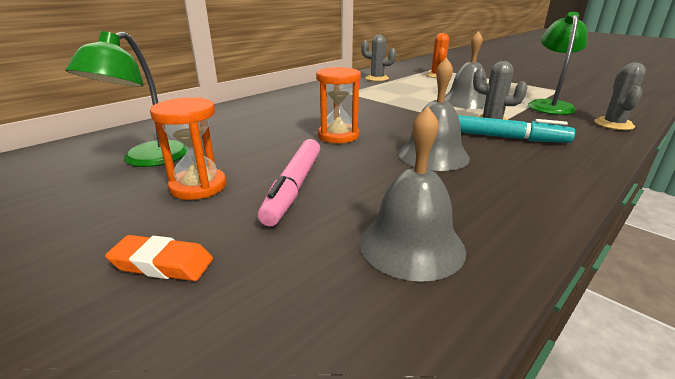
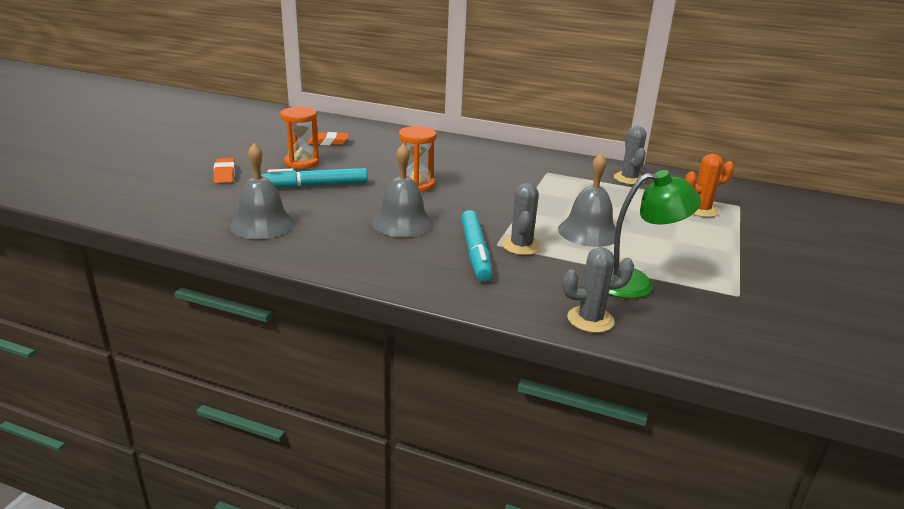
camera: 65 degrees right, 0 degrees up
(147, 160) = (328, 142): green lamp -> orange eraser
(294, 187) = (315, 186): pink marker -> turquoise marker

